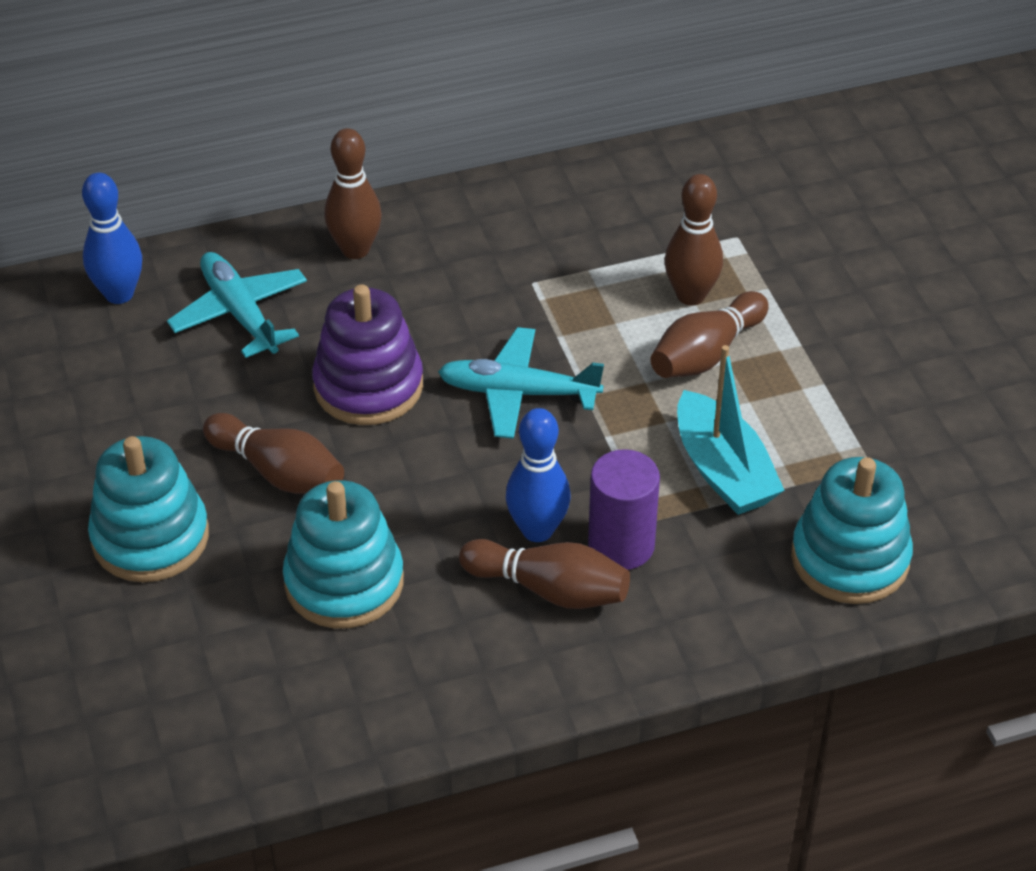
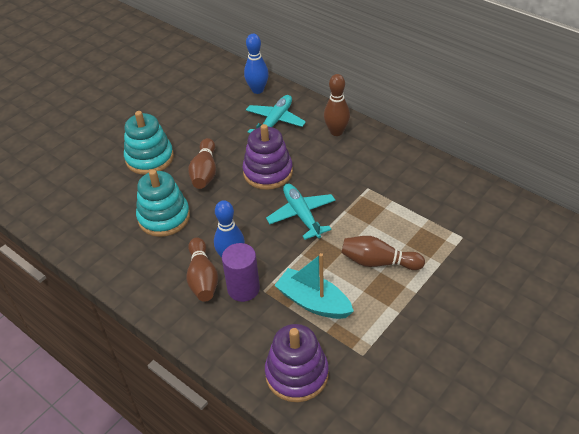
camera: 60 degrees right, 0 degrees up
(690, 295) = (409, 240): brown bowling pin -> none
(723, 471) = (313, 302): turquoise boat -> turquoise boat turned 90 degrees clockwise
(850, 558) = (297, 374): turquoise stacking toy -> purple stacking toy

